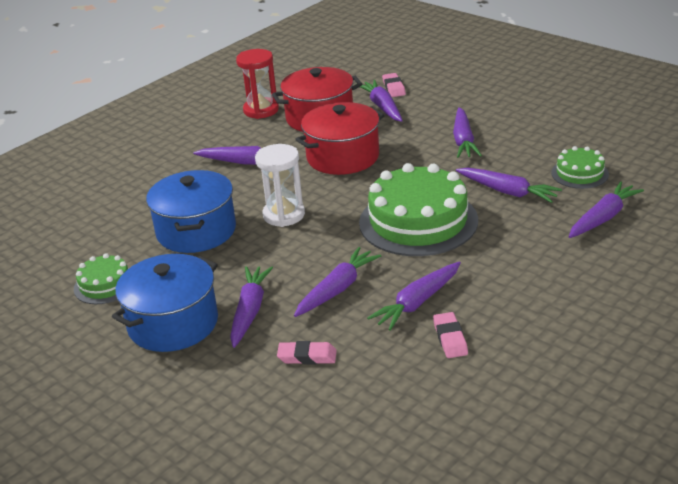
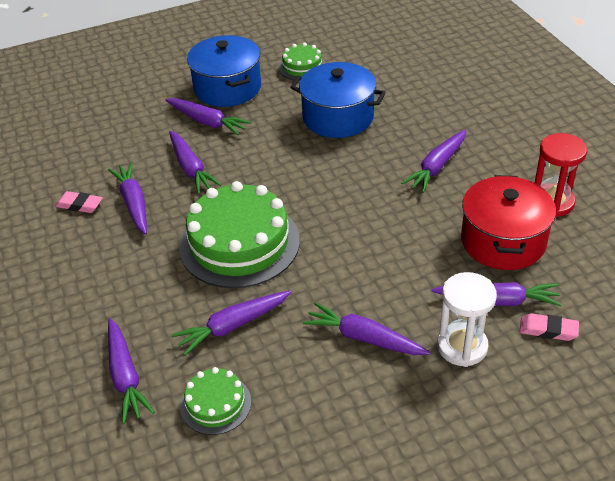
camera: 115 degrees right, 10 degrees up
(284, 215) = (322, 167): white hourglass -> white hourglass (462, 346)
(307, 356) = (133, 135): pink eraser -> none
(343, 157) = (398, 232): red pot -> none

